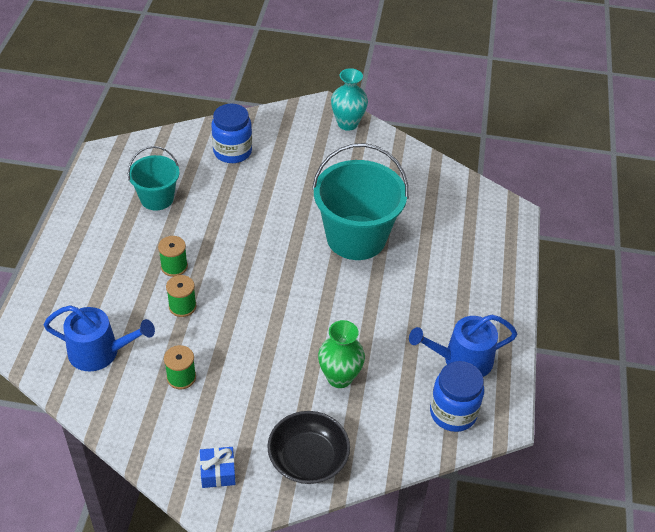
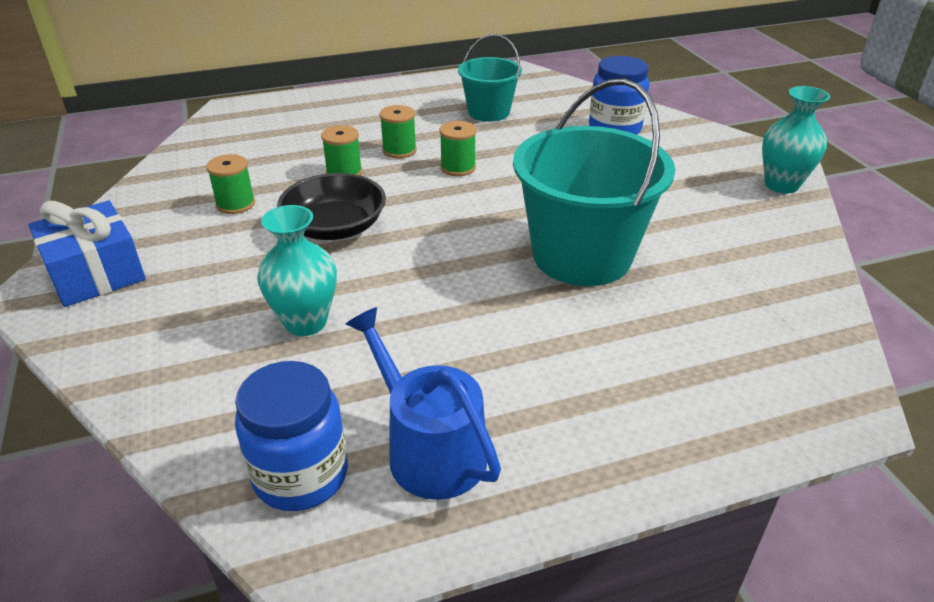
camera: 65 degrees right, 10 degrees down
(100, 352) = (244, 149): blue watering can -> none
(218, 472) = (96, 273): blue gift -> blue gift, size x1.76
(222, 247) = (458, 167): none -> green spool
(308, 458) = (141, 339): black bowl -> black bowl (335, 227)
(339, 377) = (305, 322): green vase -> turquoise vase

